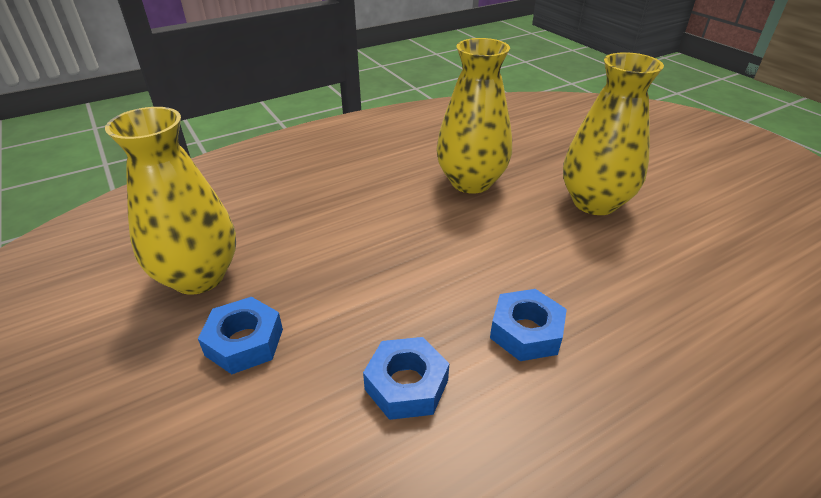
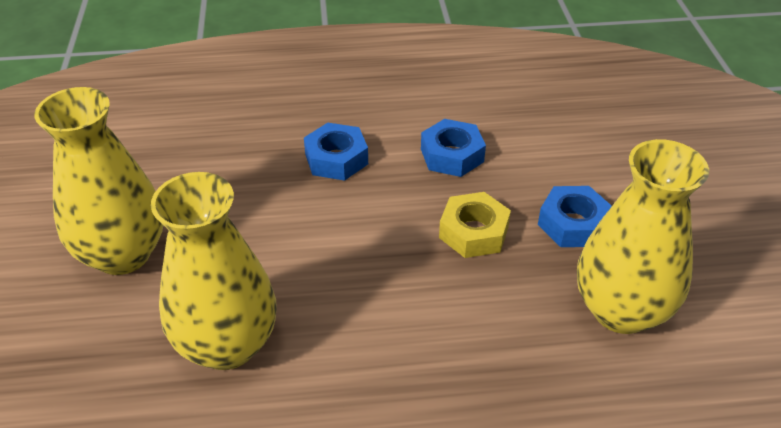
camera: 155 degrees left, 5 degrees up
(344, 301) = (473, 232): none -> yellow nut

